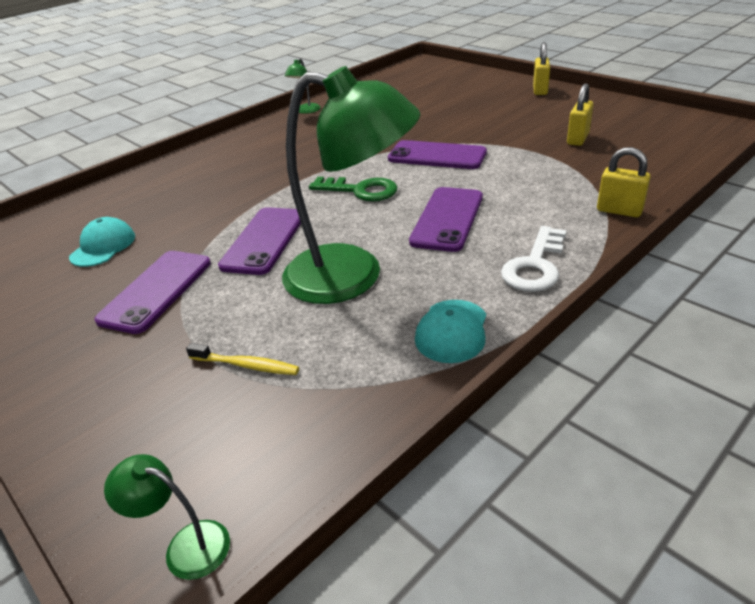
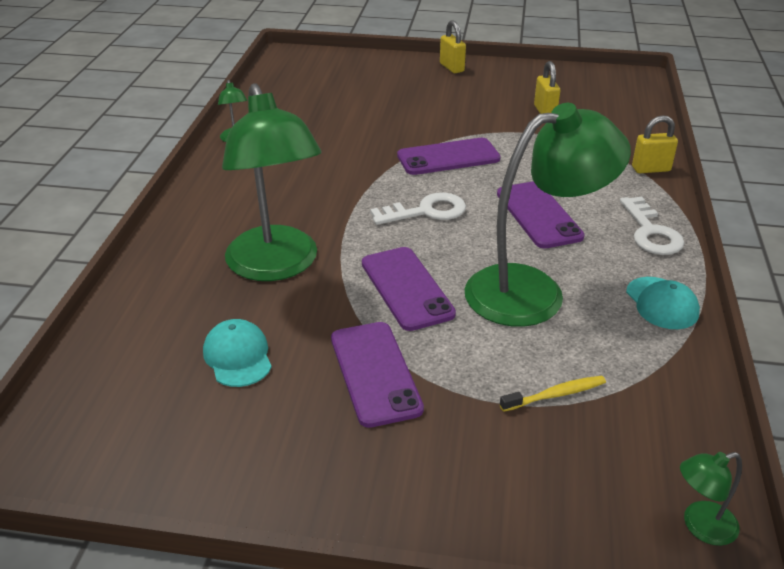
camera: 40 degrees left, 0 degrees up
(208, 198) = (276, 266): none -> green lamp
(361, 190) = (426, 211): green key -> white key

